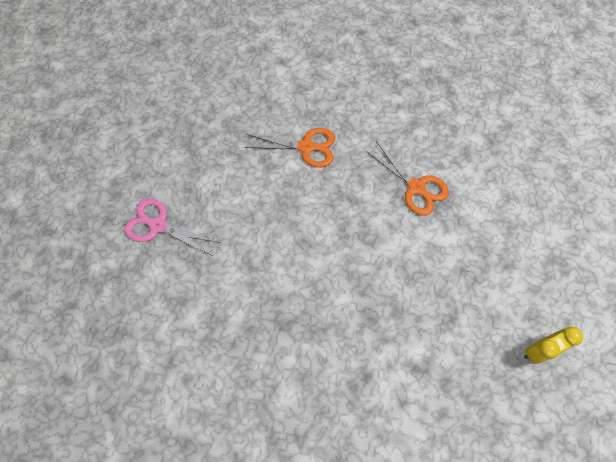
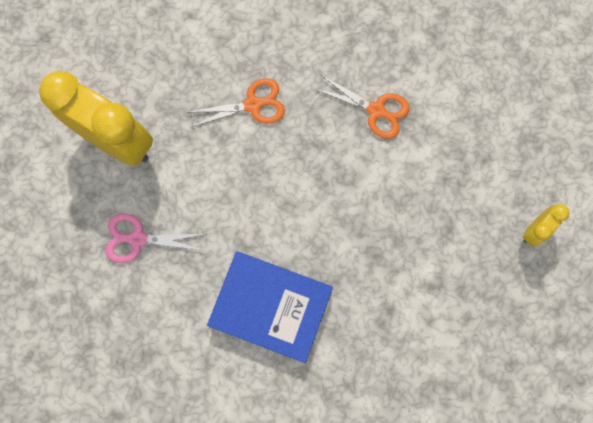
camera: 20 degrees left, 10 degrees up
(177, 139) = (117, 141): none -> yellow clock
(252, 330) = (271, 307): none -> blue book

